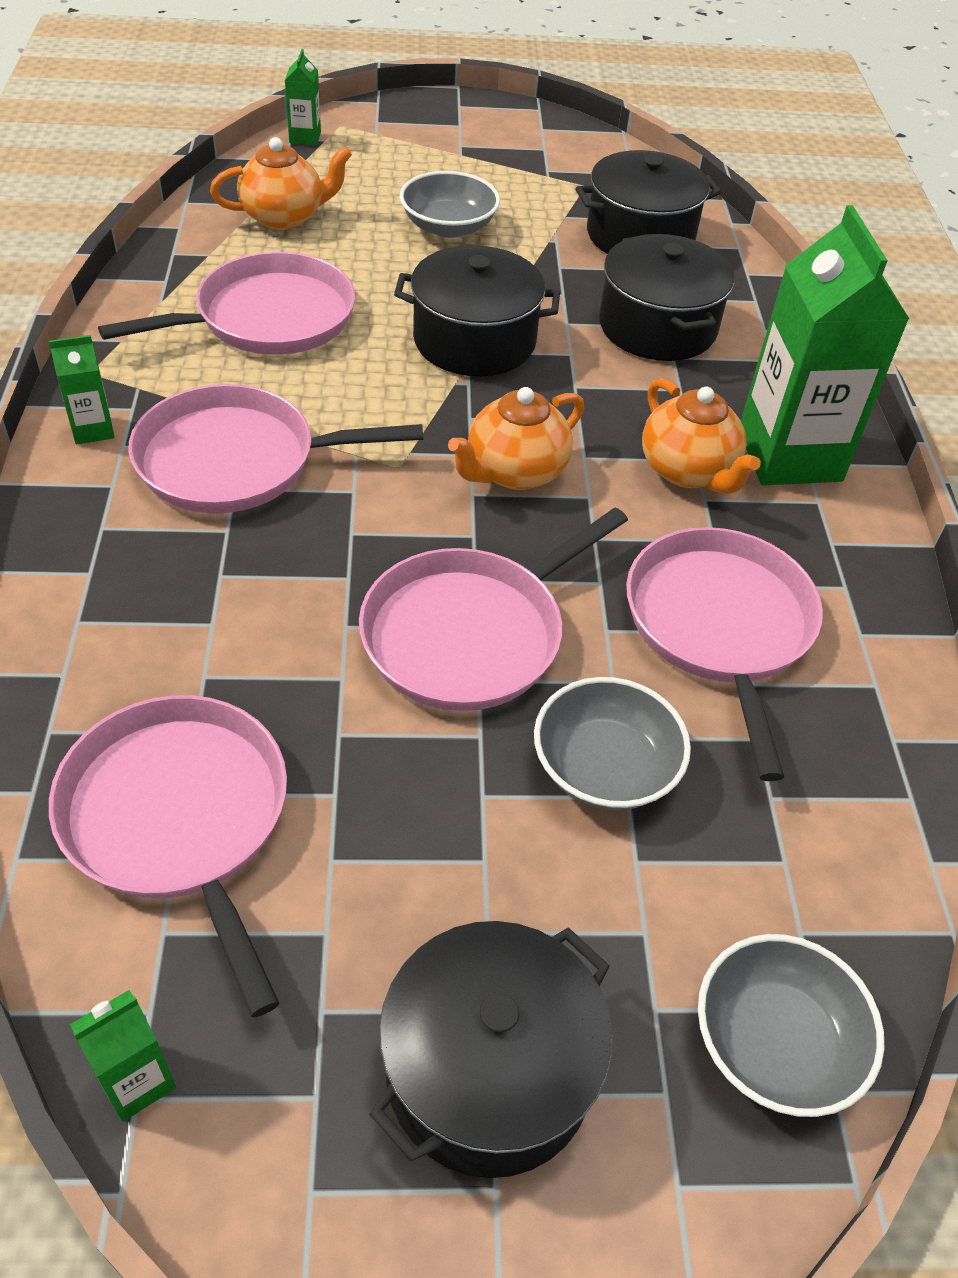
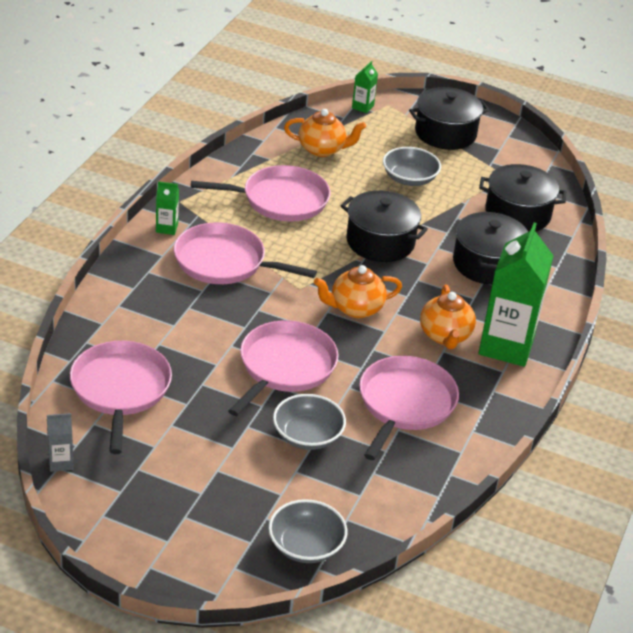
camera: 25 degrees right, 10 degrees down
(137, 1081) = (61, 462): green carton -> grey carton
(470, 633) = (285, 367): pink pan -> pink pan turned 135 degrees clockwise
(489, 1071) = (188, 509): black pot -> black pot (445, 133)

